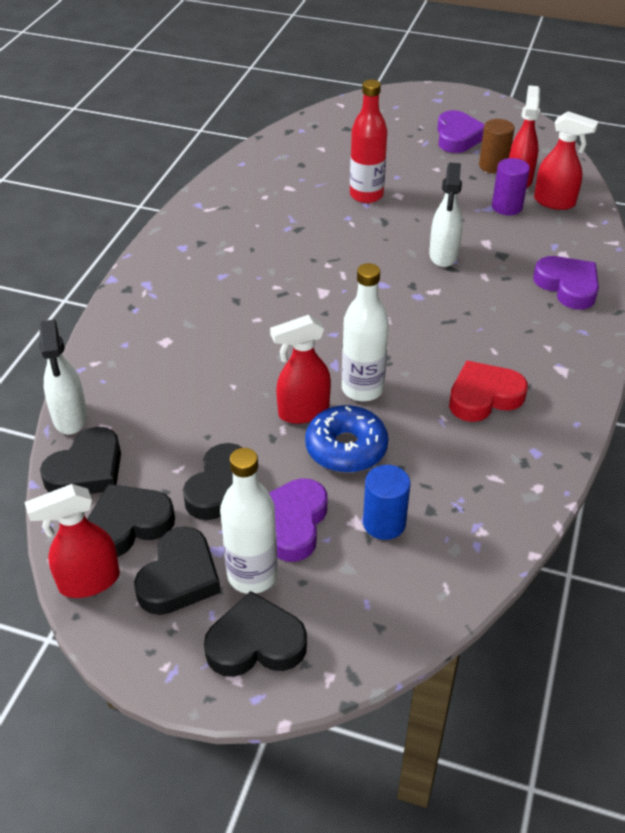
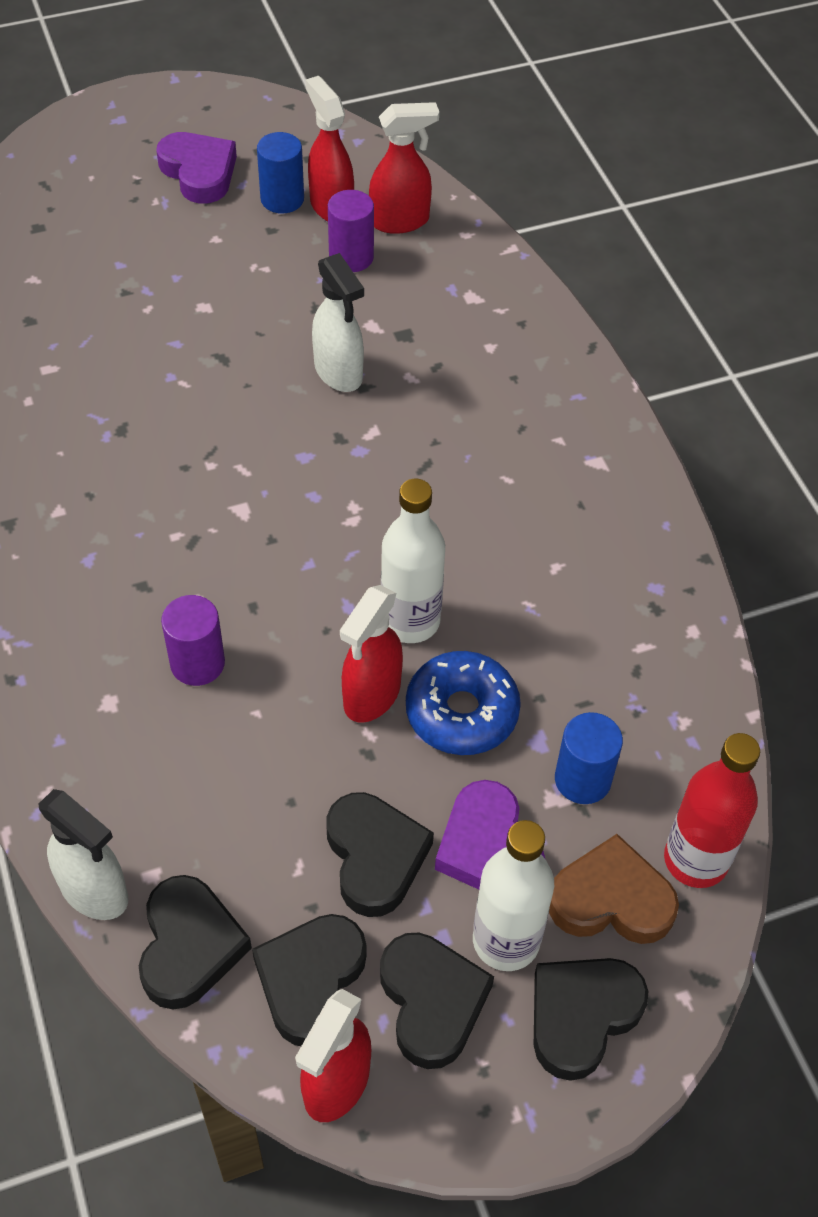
camera: 40 degrees left, 10 degrees up
(227, 347) = (197, 663): none -> purple cylinder
(337, 595) = (611, 900): none -> brown heart
(366, 195) = (163, 328): red bottle -> red bottle (695, 860)
(484, 396) = (548, 548): red heart -> none
(493, 166) = (282, 199): brown cylinder -> blue cylinder
(567, 286) = (512, 341): purple heart -> none

